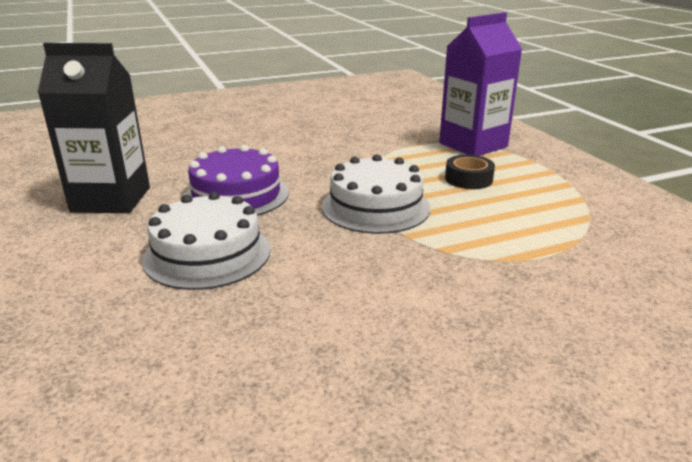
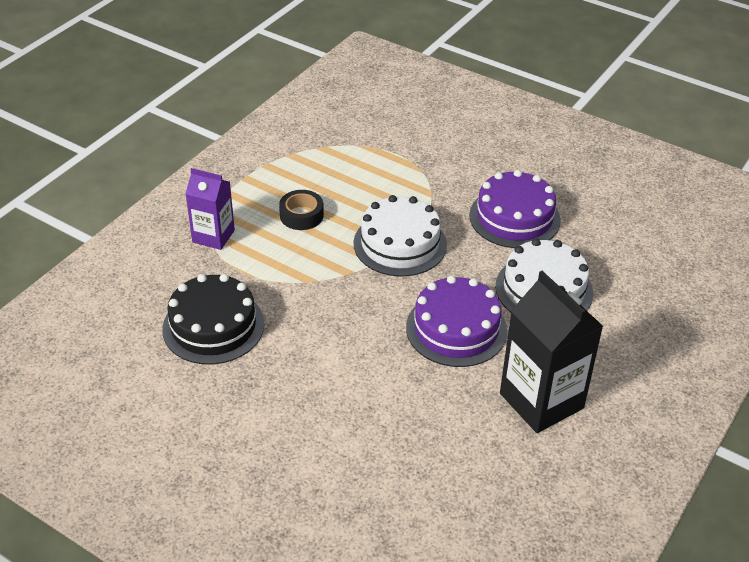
camera: 125 degrees left, 15 degrees up
(336, 287) = (514, 217): none -> purple cake
(370, 127) = (213, 326): none -> black cake
(473, 145) = (213, 236): purple carton -> purple carton, size x0.61

